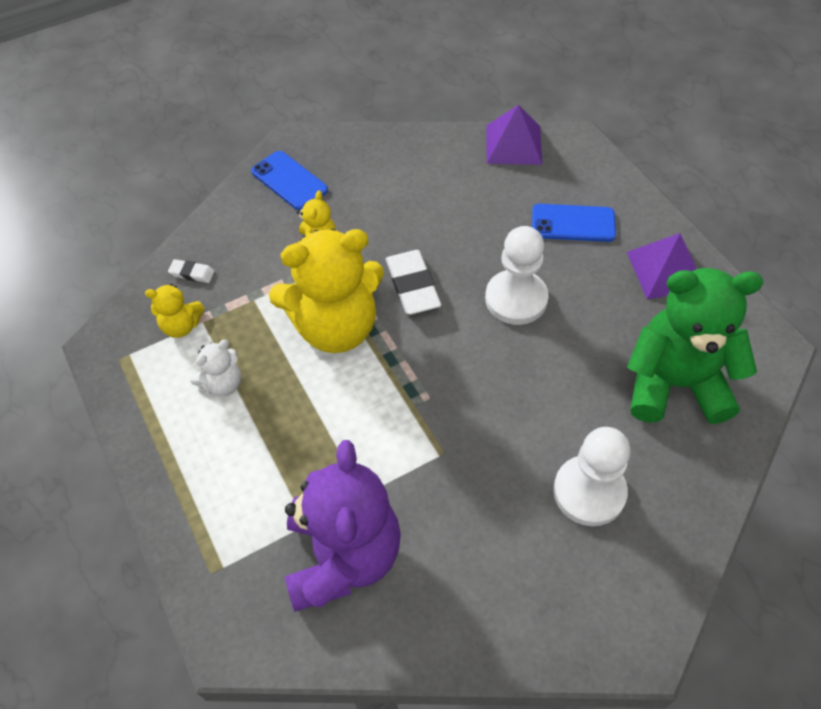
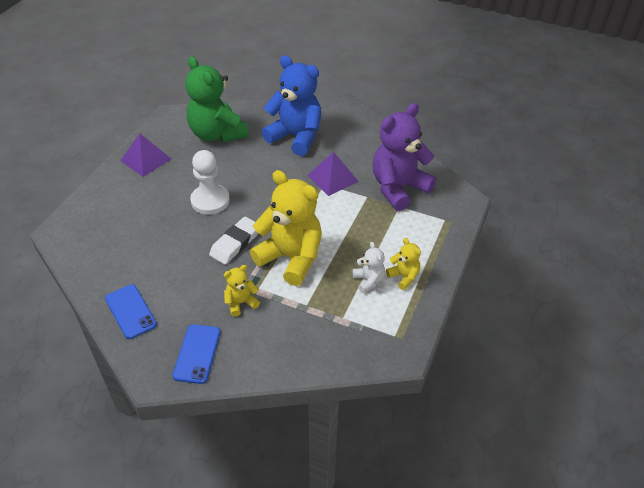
camera: 130 degrees left, 10 degrees down
(181, 326) = (354, 325): yellow teddy bear -> yellow teddy bear (403, 277)
(192, 273) = (316, 350): white eraser -> none
(222, 384) = (368, 281): white teddy bear -> white teddy bear turned 60 degrees clockwise
(513, 144) = (80, 257): purple pyramid -> purple pyramid (332, 178)
(573, 223) = (135, 203): blue phone -> blue phone (130, 311)
(589, 492) = (296, 137): white pawn -> blue teddy bear

